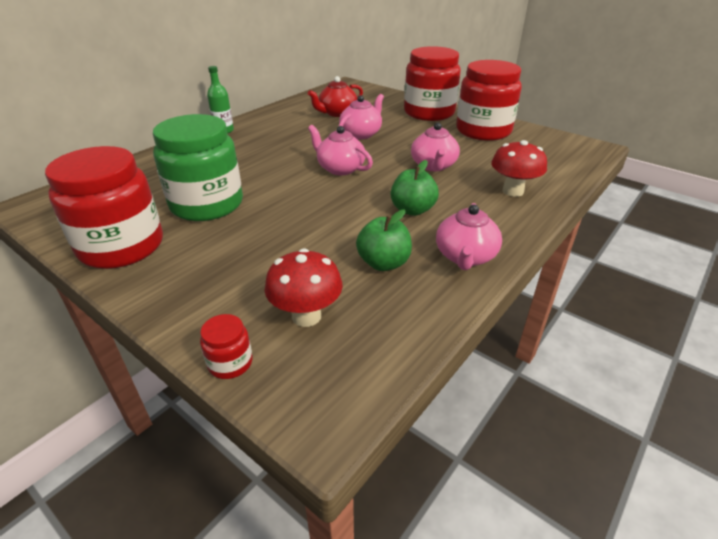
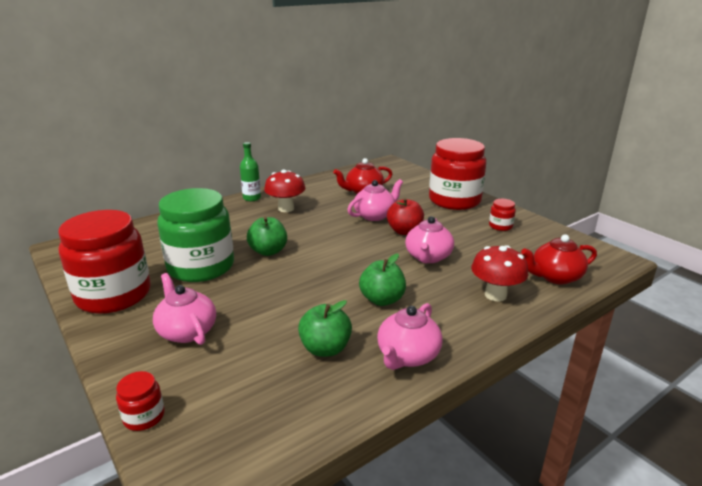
camera: 15 degrees right, 10 degrees down
(272, 180) = (268, 251): none -> green apple
(306, 316) = (229, 387): red mushroom -> red mushroom (286, 208)
(340, 168) = (336, 248): pink teapot -> pink teapot (187, 331)
(398, 145) = (404, 231): none -> red apple
(483, 131) = (500, 226): red jar -> red jar, size x0.41
(554, 169) = (555, 277): none -> red teapot

